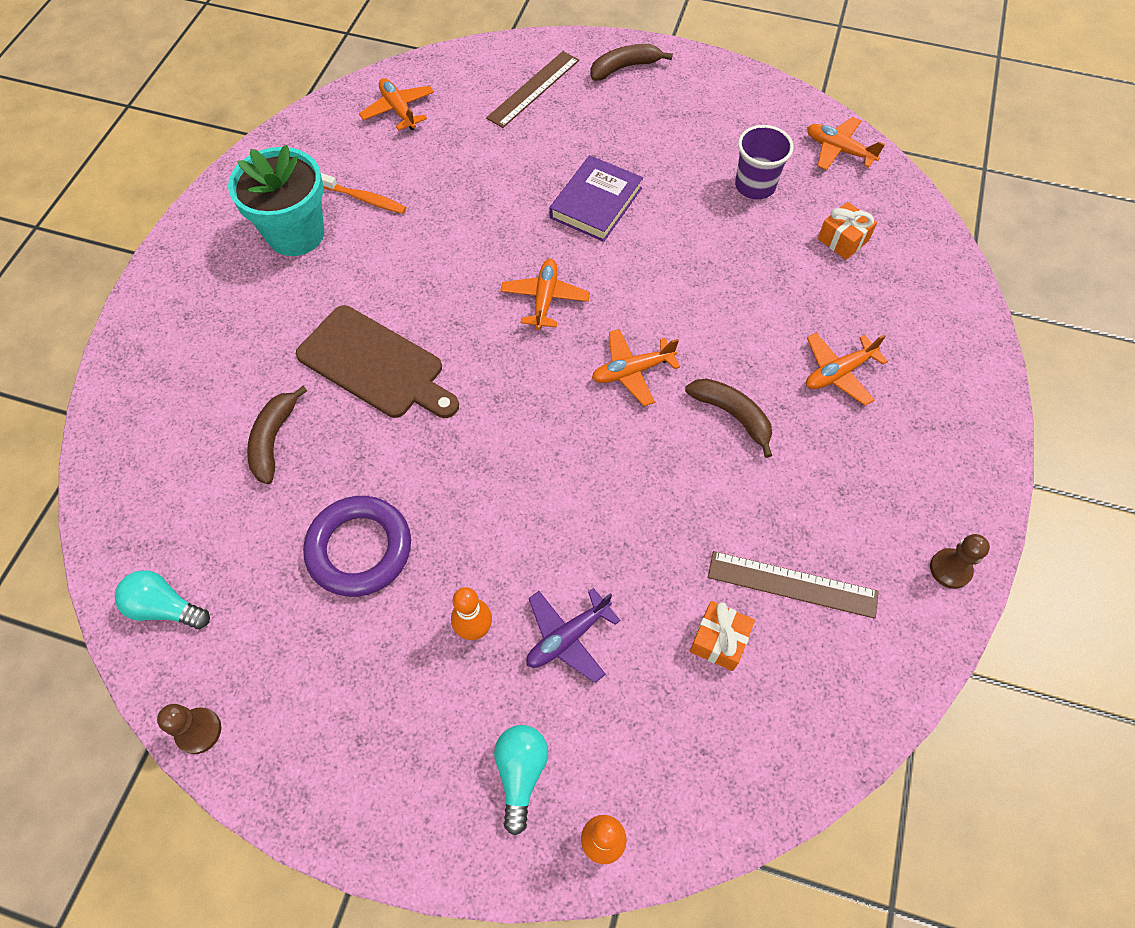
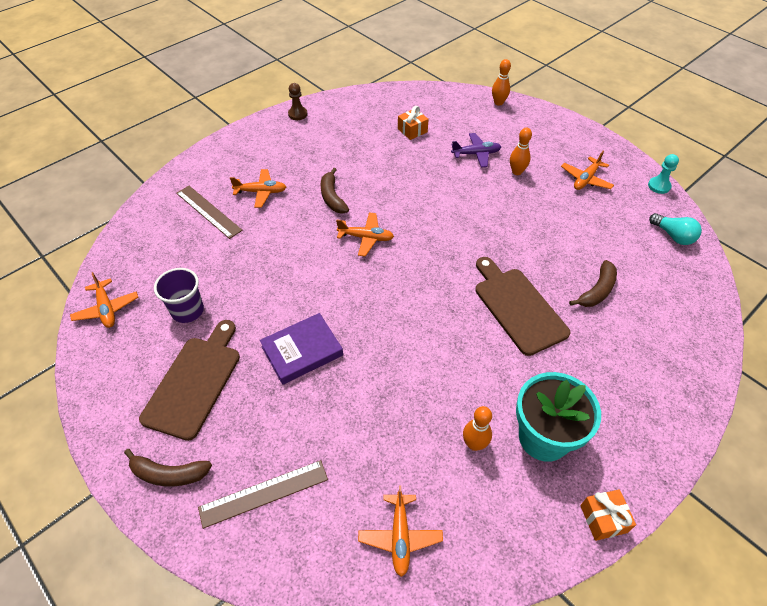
camera: 150 degrees left, 10 degrees down
(198, 731) = (659, 186): brown pawn -> turquoise pawn
(359, 549) = (561, 220): purple ring -> none
(365, 199) = (474, 444): orange toothbrush -> orange bowling pin
(520, 773) = (520, 127): turquoise light bulb -> none
(545, 299) = (386, 300): orange plane -> orange plane (586, 179)
(674, 132) = (195, 382): none -> brown cutting board
(792, 584) = (366, 134): brown ruler -> brown ruler (208, 211)
(843, 240) = (178, 252): orange gift -> orange gift (603, 519)

